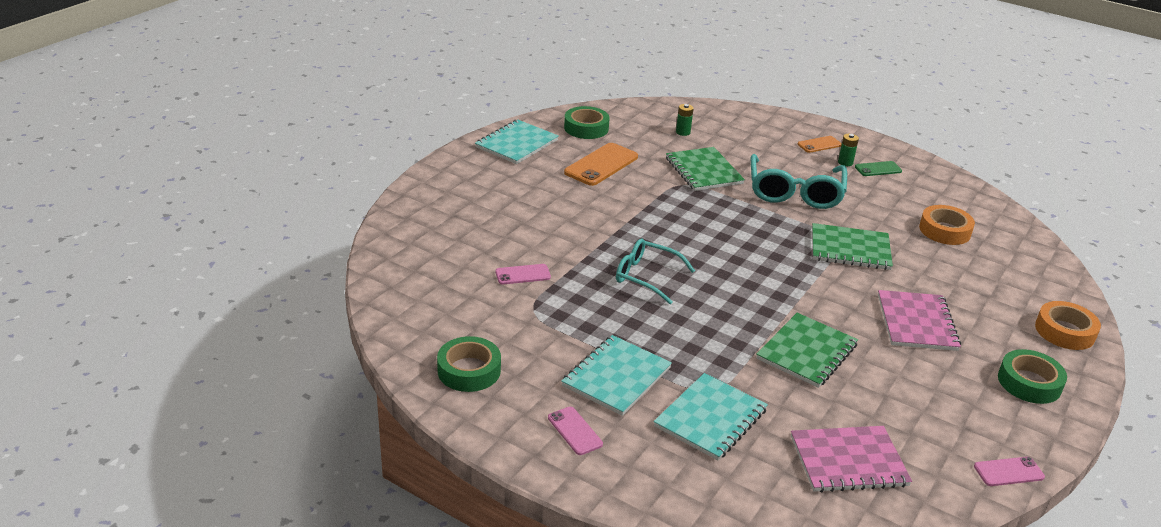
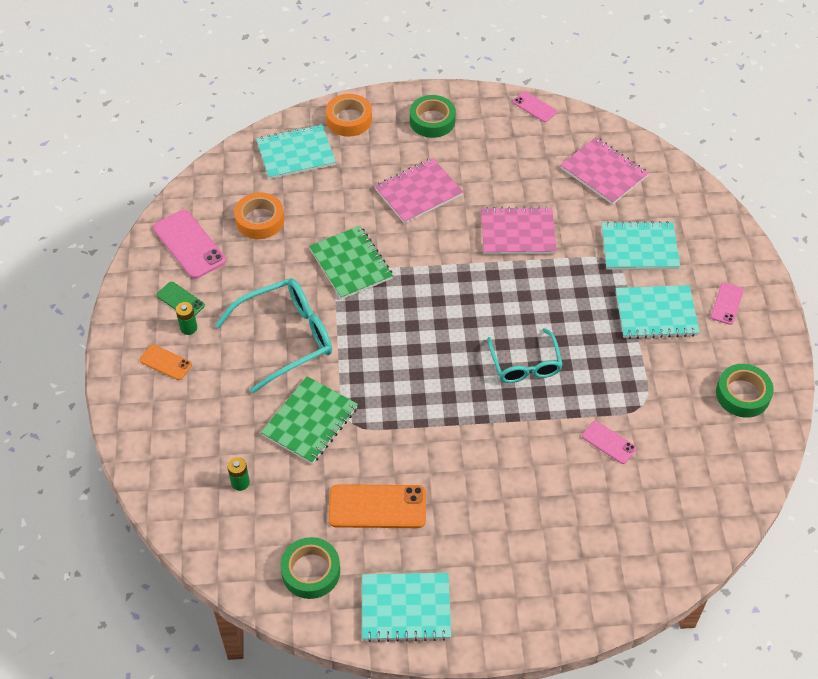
camera: 125 degrees left, 20 degrees up
(807, 352) = (517, 233): green notebook -> pink notebook
(940, 192) = (189, 244): none -> pink phone
(1027, 281) = (296, 153): none -> turquoise notebook

